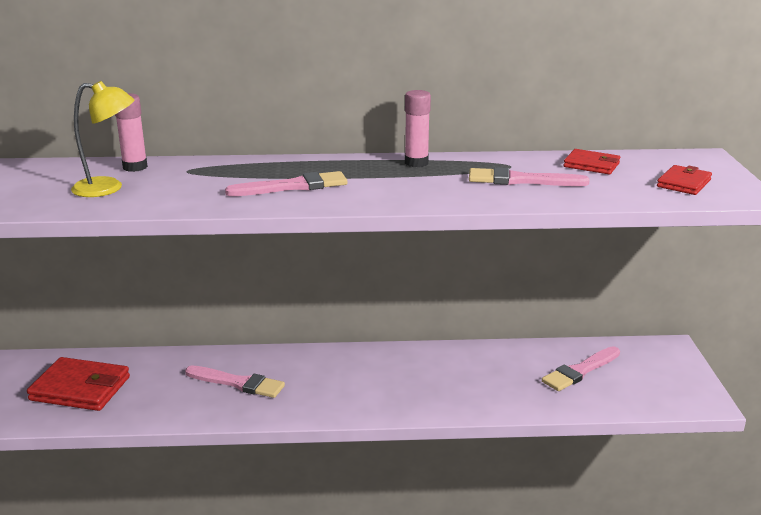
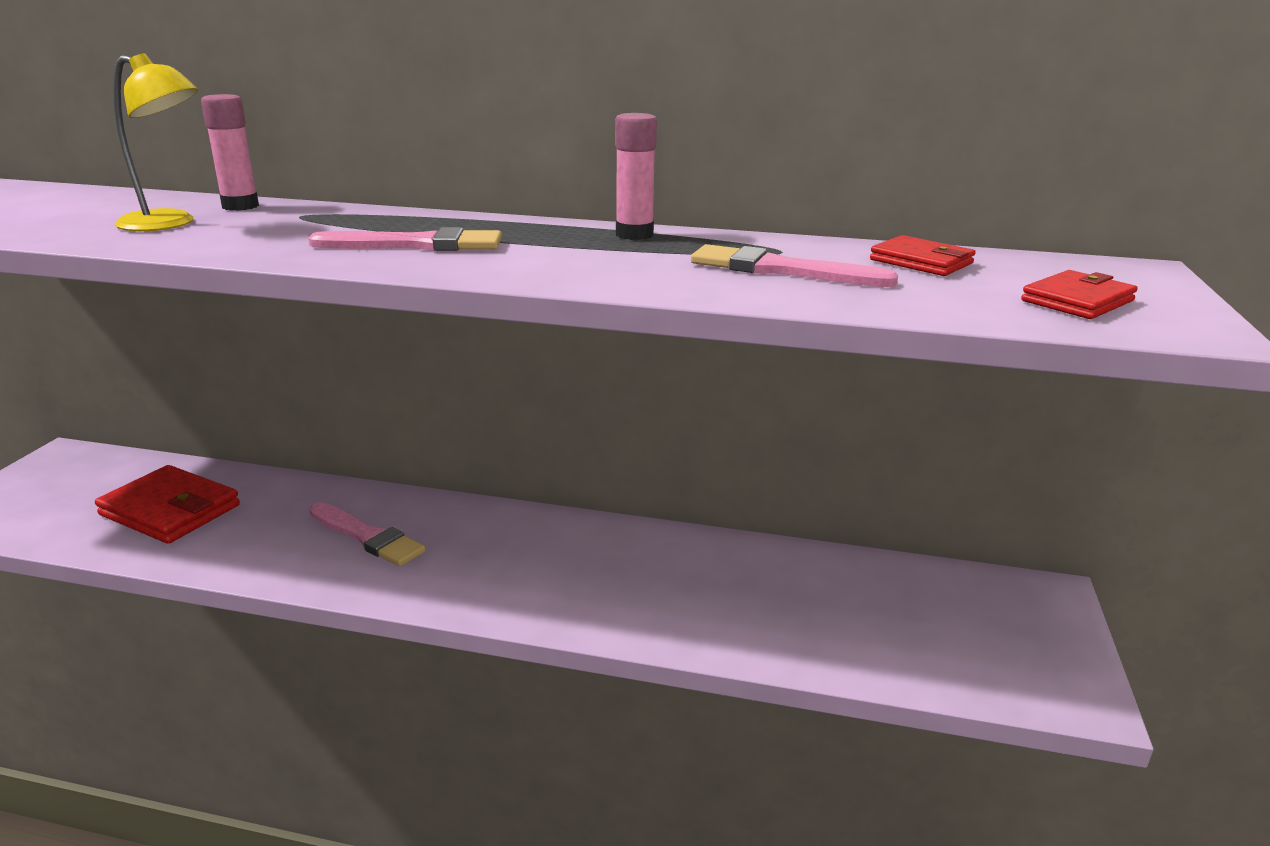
camera: 15 degrees right, 0 degrees up
(580, 371) = (879, 606): pink brush -> none

